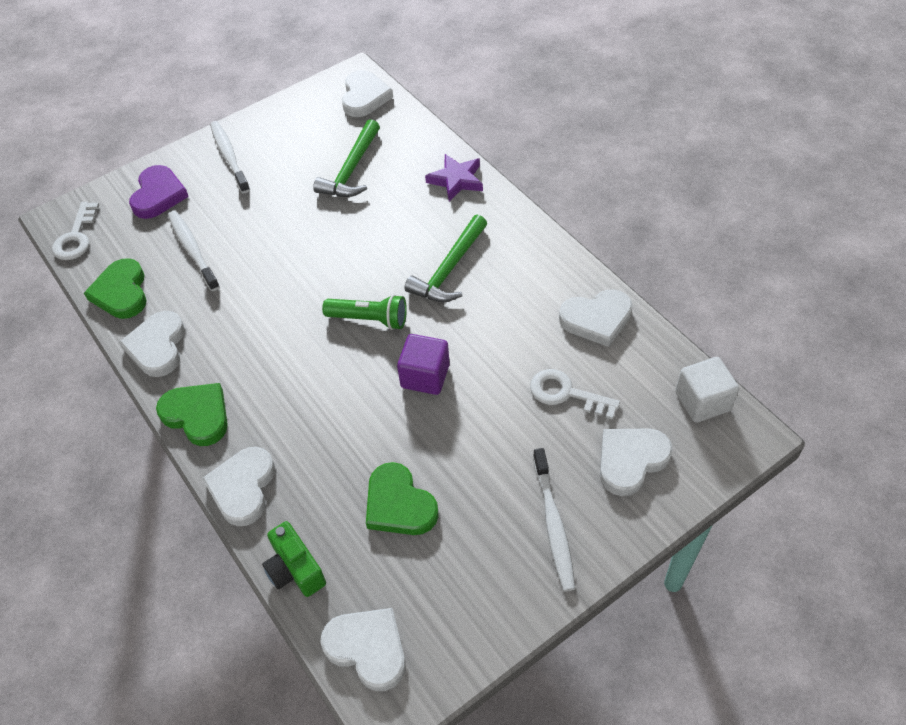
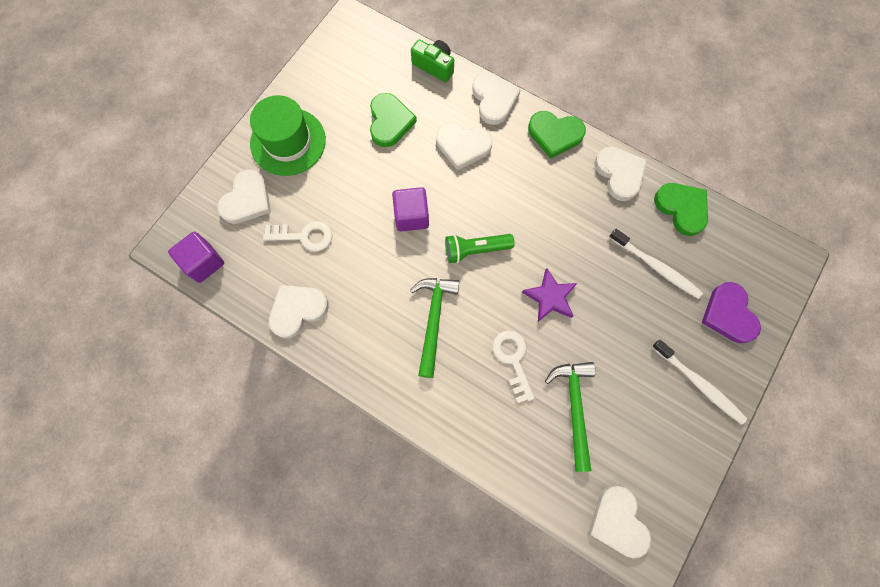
camera: 155 degrees right, 20 degrees up
(76, 237) = (761, 247): white key -> white key (513, 360)
(368, 648) = (372, 42): white heart -> white heart (463, 146)
(399, 504) = (390, 122): green heart -> green heart turned 60 degrees clockwise
(456, 180) = (469, 428): purple star -> purple star (550, 297)
(553, 524) = (288, 142): white toothbrush -> green hat
(702, 401) = (203, 262): white cube -> purple cube

